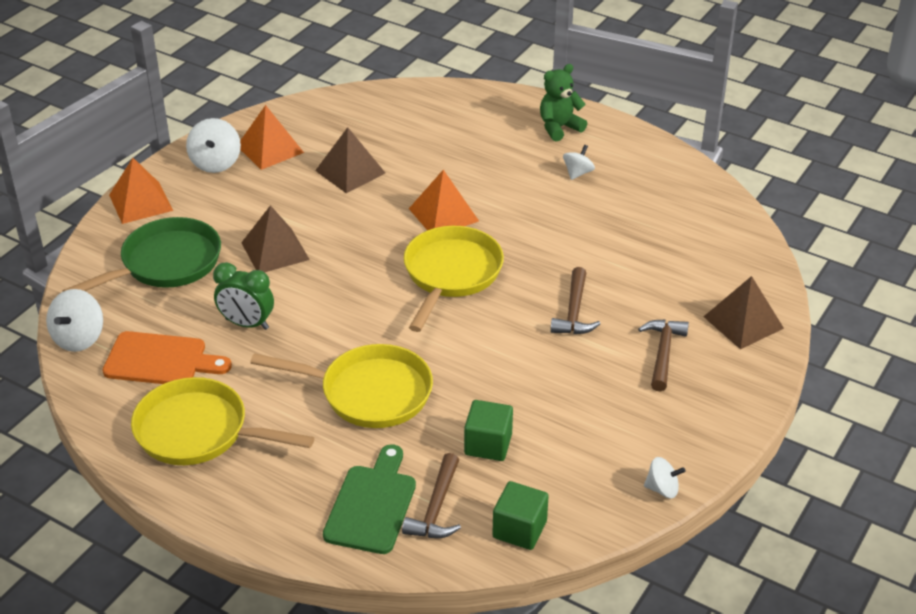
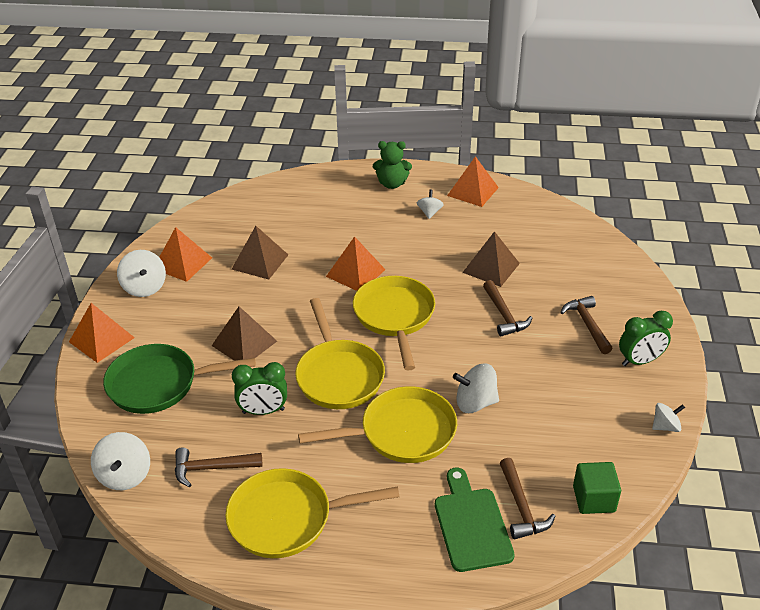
camera: 25 degrees left, 0 degrees up
(161, 360) = (211, 468): orange cutting board -> brown hammer
(166, 264) = (159, 384): green pan -> green pan turned 120 degrees counterclockwise
(346, 315) = (338, 375): none -> yellow pan
(469, 391) = (475, 403): none -> white spinning top
(488, 444) = (520, 440): green cube -> none
(559, 128) = (392, 184): green teddy bear -> green teddy bear turned 120 degrees counterclockwise
(649, 163) = (472, 191): none -> orange pyramid
(692, 412) = (639, 361): none -> green clock
(743, 322) = (621, 284): brown pyramid -> brown pyramid (491, 267)

